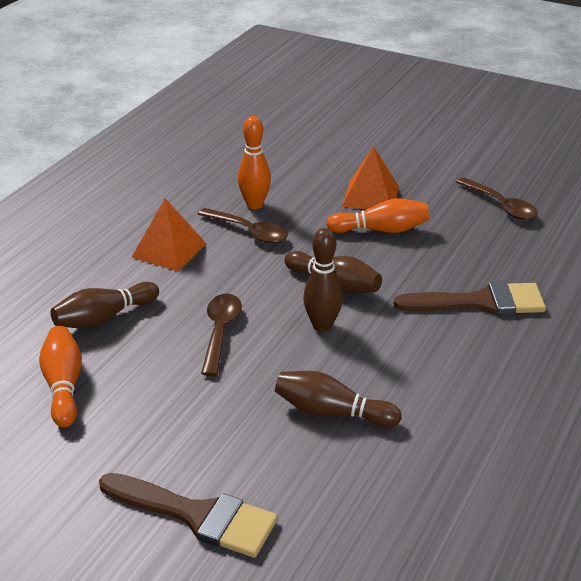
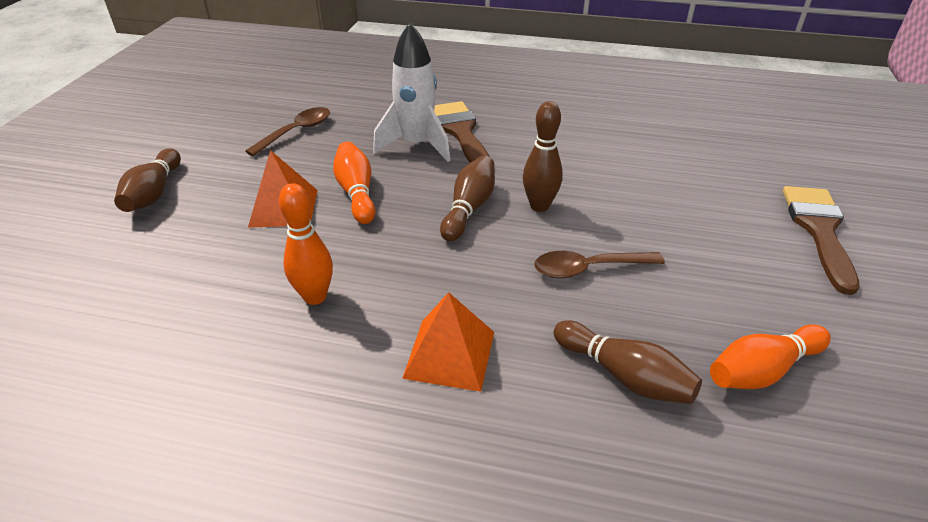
camera: 105 degrees left, 5 degrees up
(249, 232) = (384, 288): brown spoon -> none
(332, 412) = (649, 185): brown bowling pin -> brown bowling pin (154, 193)
(458, 270) = (416, 145): none -> white rocket

